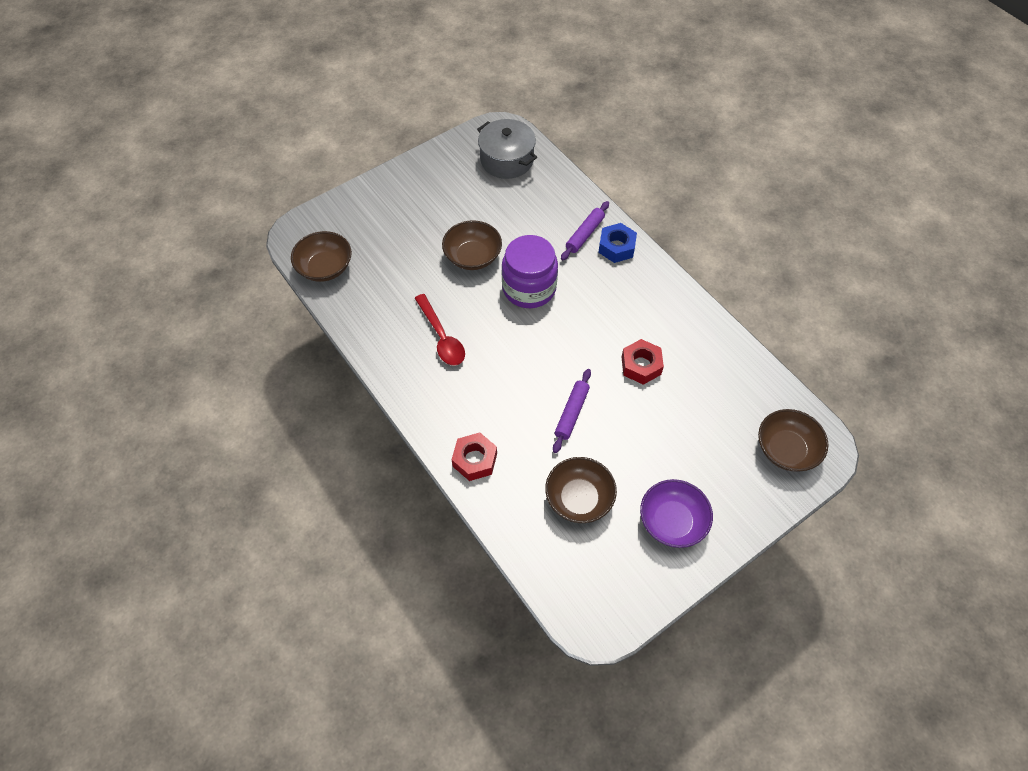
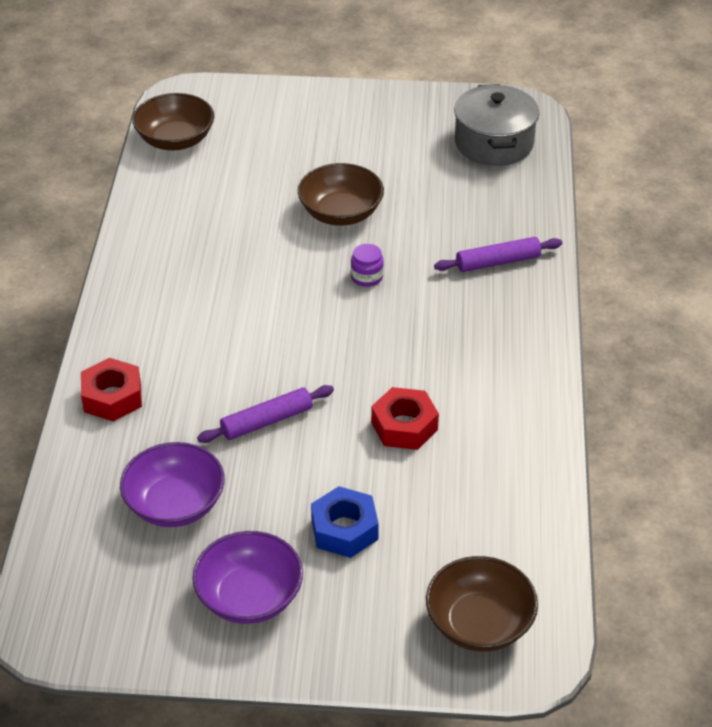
camera: 40 degrees right, 15 degrees down
(441, 337) = (216, 267): red spoon -> none
(529, 288) = (367, 277): purple jar -> purple jar, size x0.40
(579, 498) = (175, 504): brown bowl -> purple bowl
(616, 247) = (521, 295): blue nut -> blue nut (344, 529)

